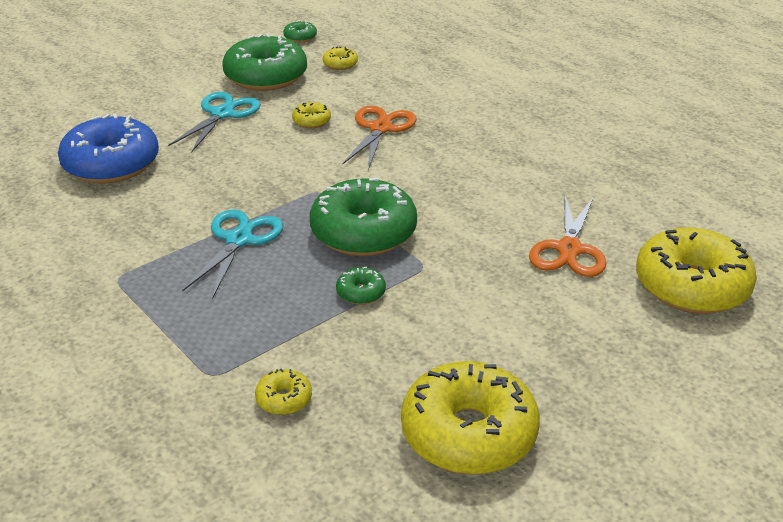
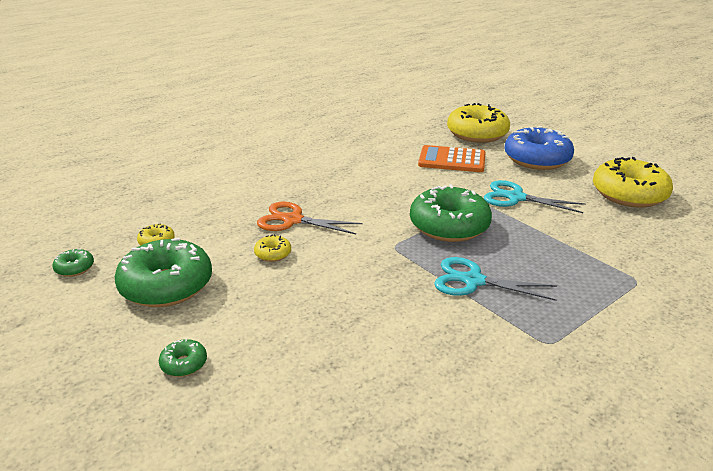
camera: 90 degrees left, 5 degrees down
(111, 164) = (350, 379): blue donut -> blue donut (537, 159)
(222, 114) = (246, 309): turquoise scissors -> turquoise scissors (515, 198)
(284, 399) = (641, 251): yellow donut -> none
(361, 292) = (521, 226): green donut -> green donut (184, 364)
(569, 250) = (452, 160): orange scissors -> orange calculator

